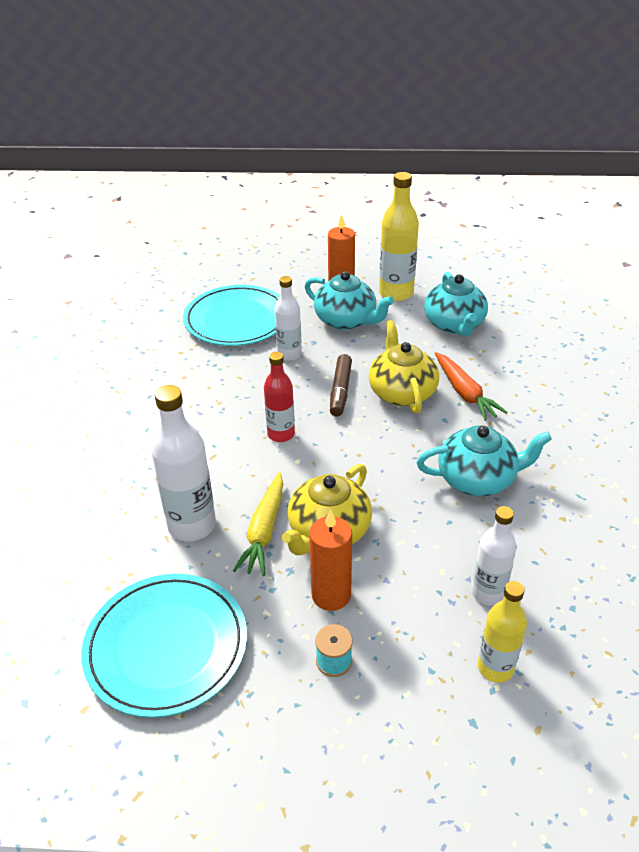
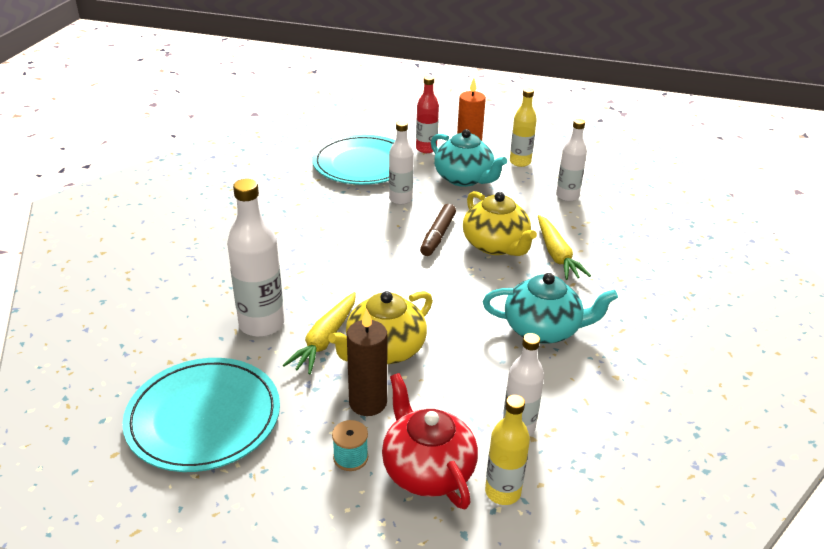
camera: 10 degrees right, 5 degrees down
(281, 434) = (369, 263): red bottle -> red bottle (426, 149)
(331, 595) = (368, 403): orange candle -> brown candle
(396, 293) = (520, 162): yellow bottle -> yellow bottle, size x0.64
(402, 392) = (496, 245): yellow teapot -> yellow teapot turned 150 degrees clockwise
(414, 658) = (427, 469): none -> red teapot
(454, 325) = (567, 196): turquoise teapot -> white bottle
(464, 392) = (556, 254): orange carrot -> yellow carrot

